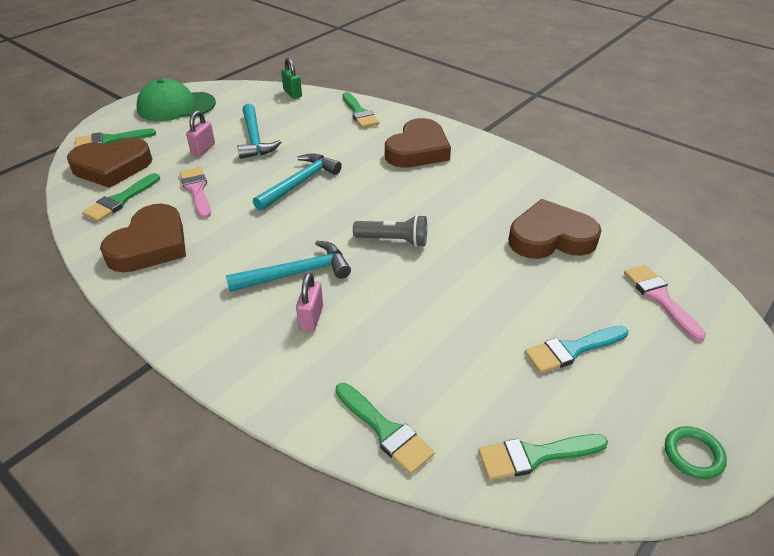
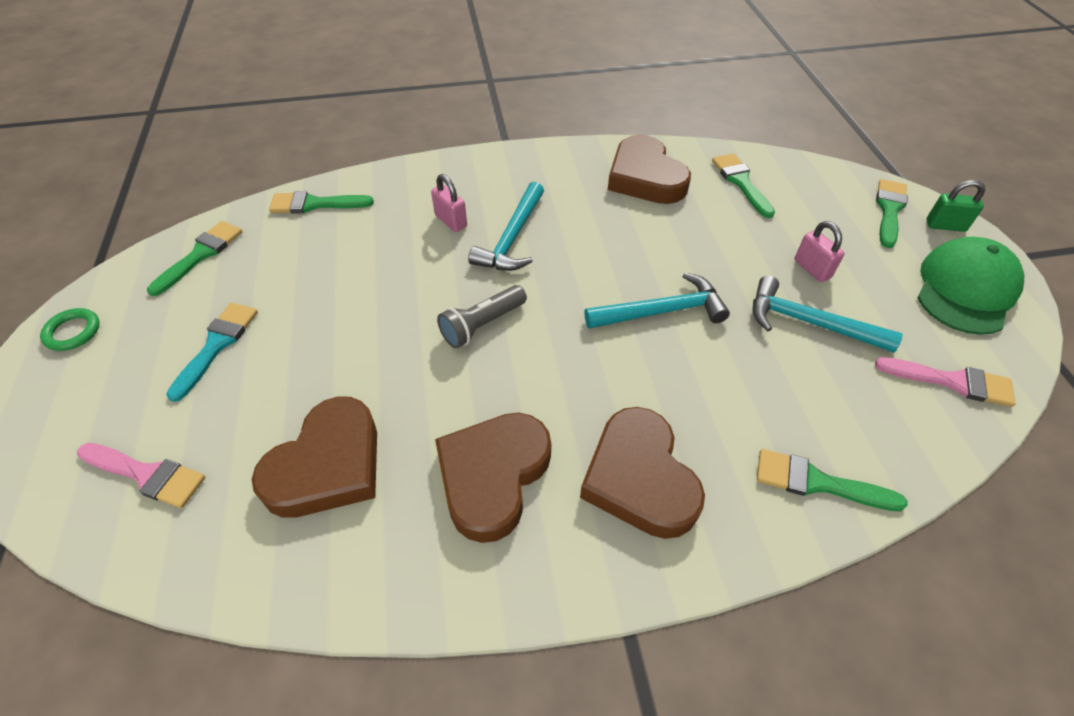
camera: 130 degrees right, 10 degrees up
(112, 167) = (818, 195): brown heart -> brown heart (493, 476)
(197, 190) = (717, 232): pink brush -> pink brush (952, 381)
(292, 93) = (950, 435): green padlock -> green padlock (945, 226)
(300, 183) = (662, 311): turquoise hammer -> turquoise hammer turned 90 degrees counterclockwise

